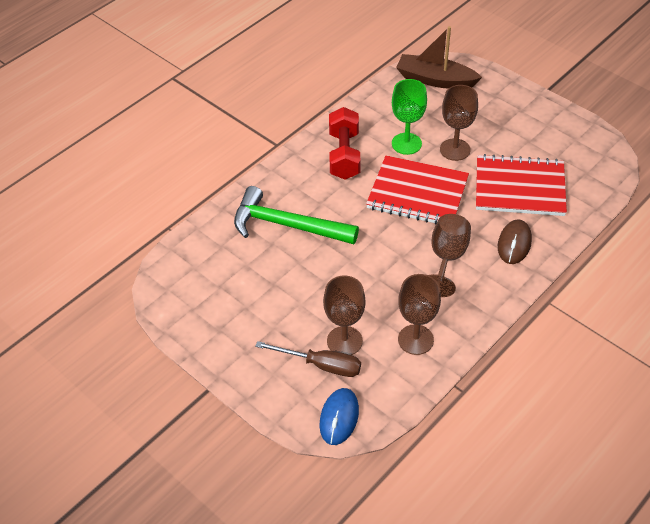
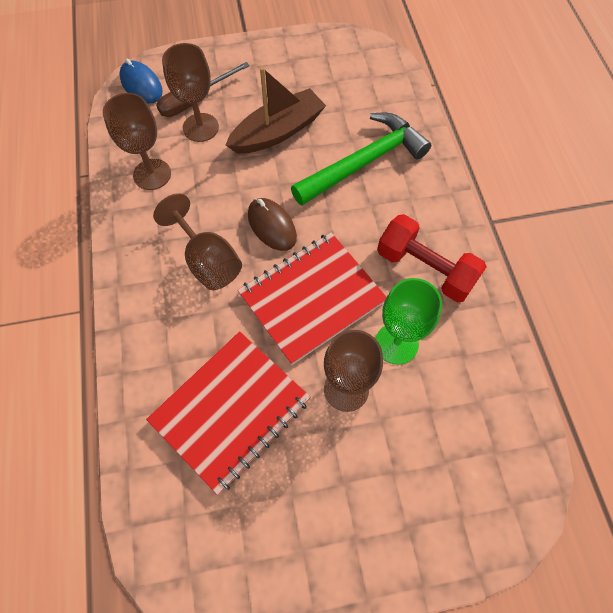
camera: 125 degrees right, 15 degrees up
(435, 80) = (495, 472): brown boat -> brown boat (278, 132)
(514, 244) = (166, 336): brown mouse -> brown mouse (272, 226)

